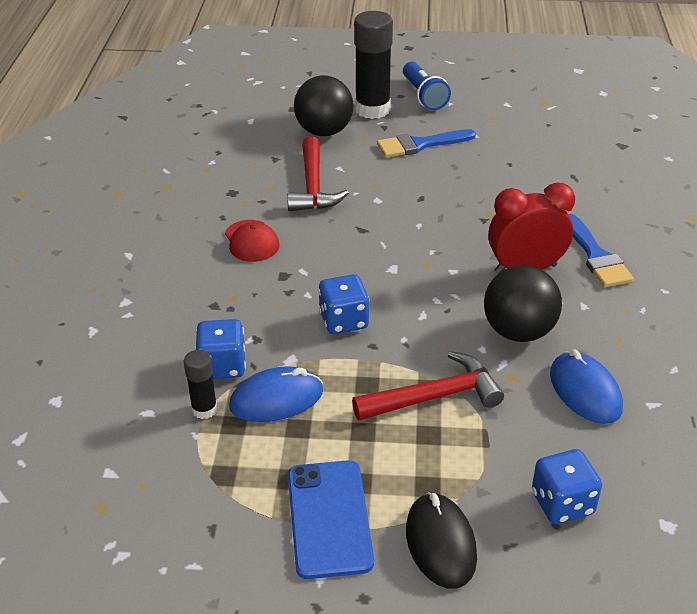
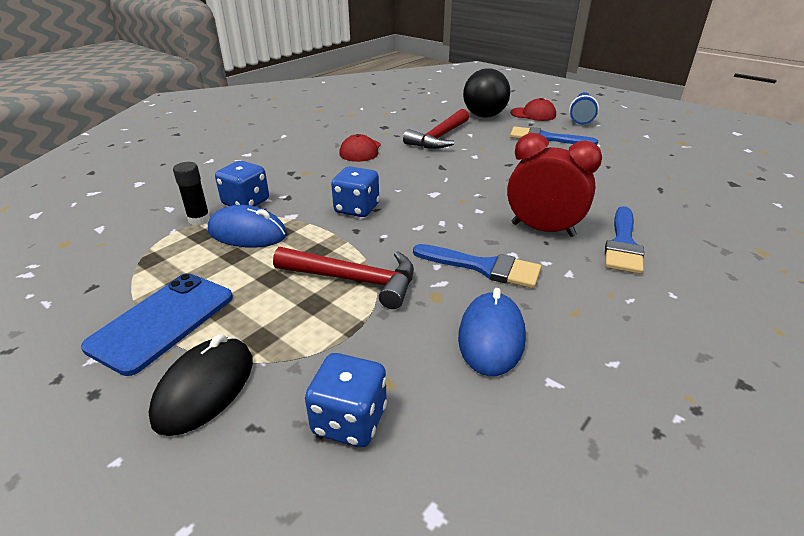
camera: 35 degrees right, 5 degrees down
(372, 109) = (533, 114): black glue stick -> red cap
(518, 332) = (483, 267): black ball -> blue brush

